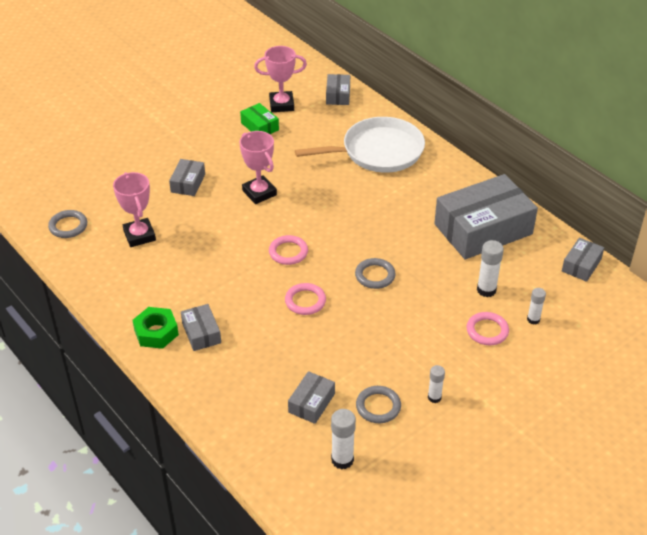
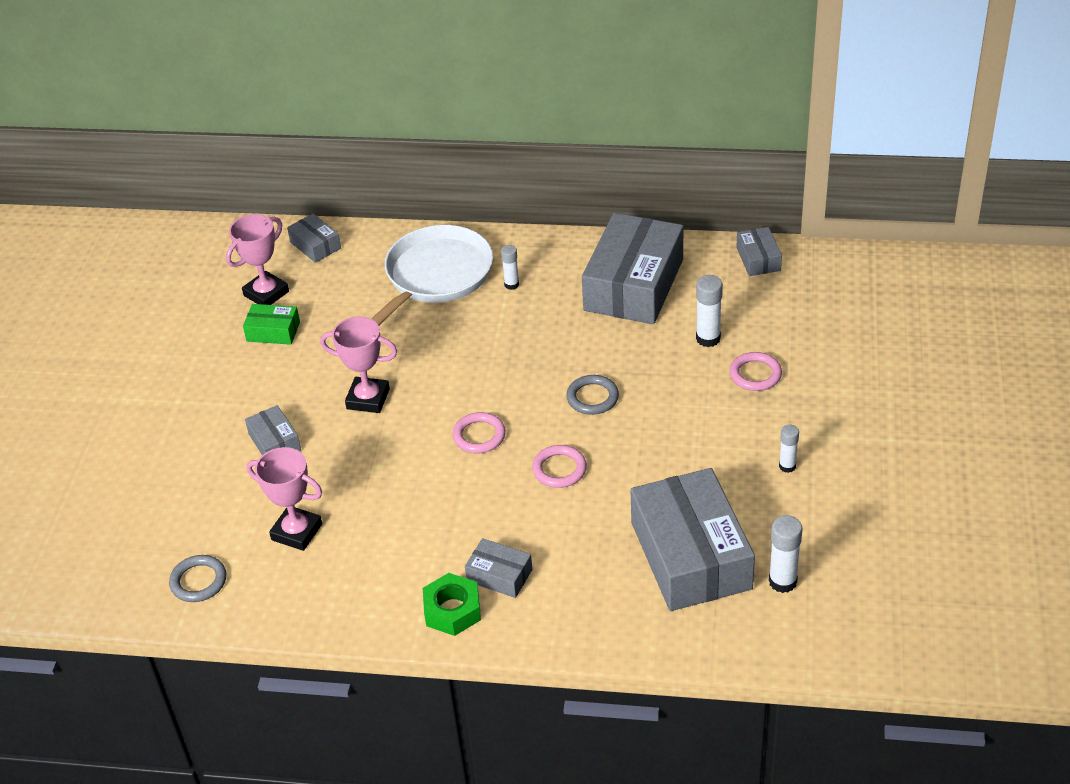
camera: 40 degrees left, 0 degrees up
(311, 403) = (690, 555): grey box -> grey box, size x2.20
(378, 406) = (751, 512): grey ring -> none
(533, 319) = (780, 336): white glue stick -> white glue stick (511, 284)

